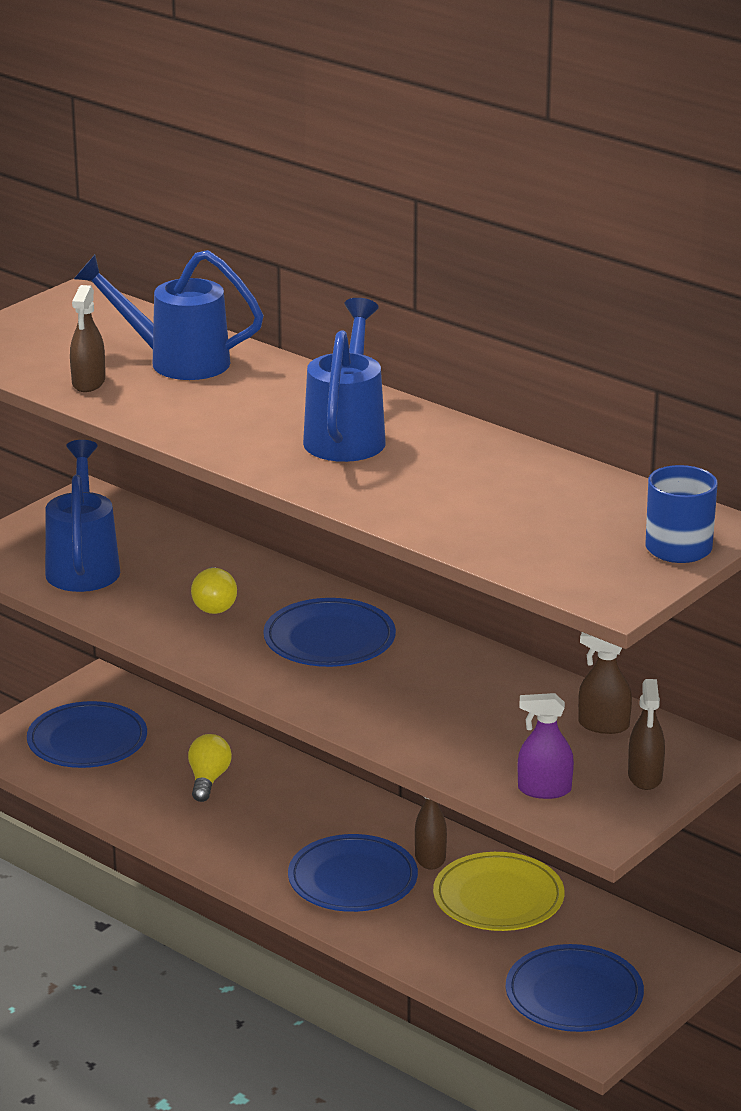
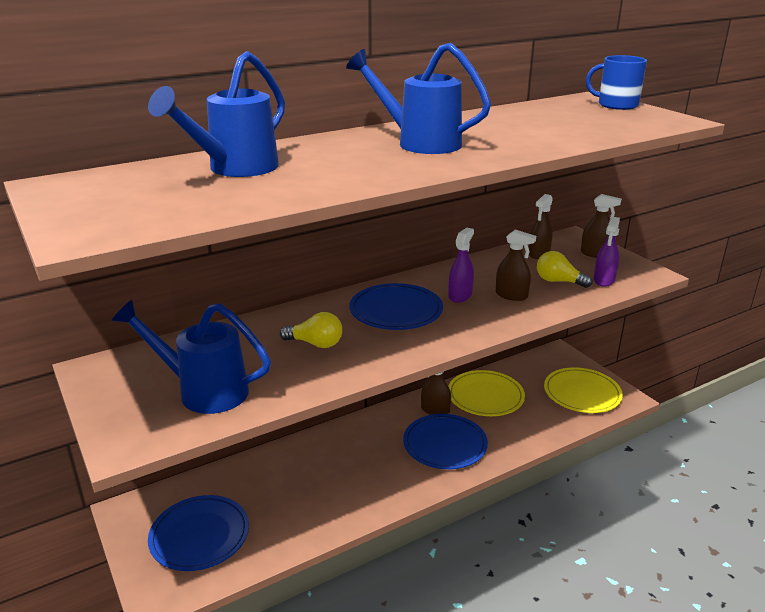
camera: 70 degrees left, 0 degrees up
(88, 382) = (235, 199): brown spray bottle -> brown spray bottle (511, 295)
(208, 780) = (296, 482): yellow light bulb -> yellow light bulb (558, 281)
(405, 678) = (460, 296): none -> purple spray bottle
(574, 994) = (582, 393): blue plate -> yellow plate

